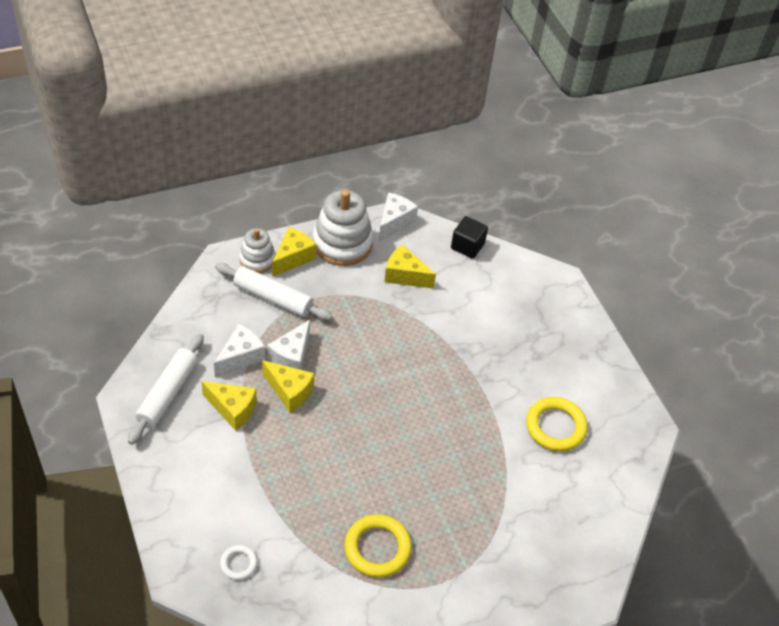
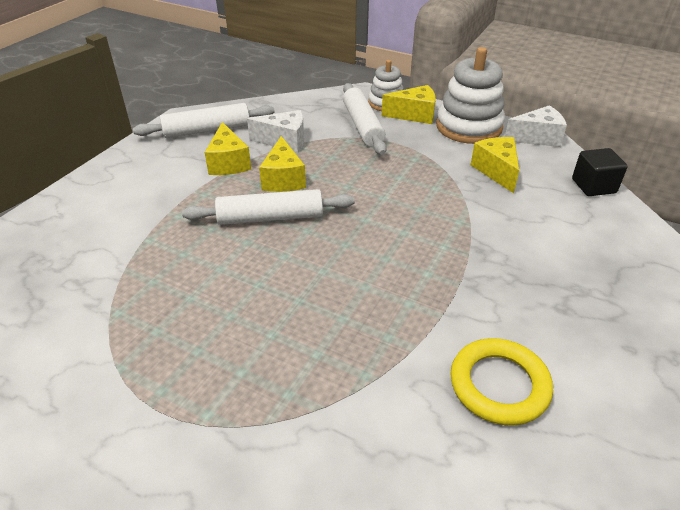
camera: 55 degrees right, 10 degrees down
(238, 563) = (63, 247): white ring -> none
(291, 356) = (320, 162): white cheese -> none
(327, 428) = (270, 218): none -> white rolling pin
(377, 548) = (161, 328): yellow ring -> none

